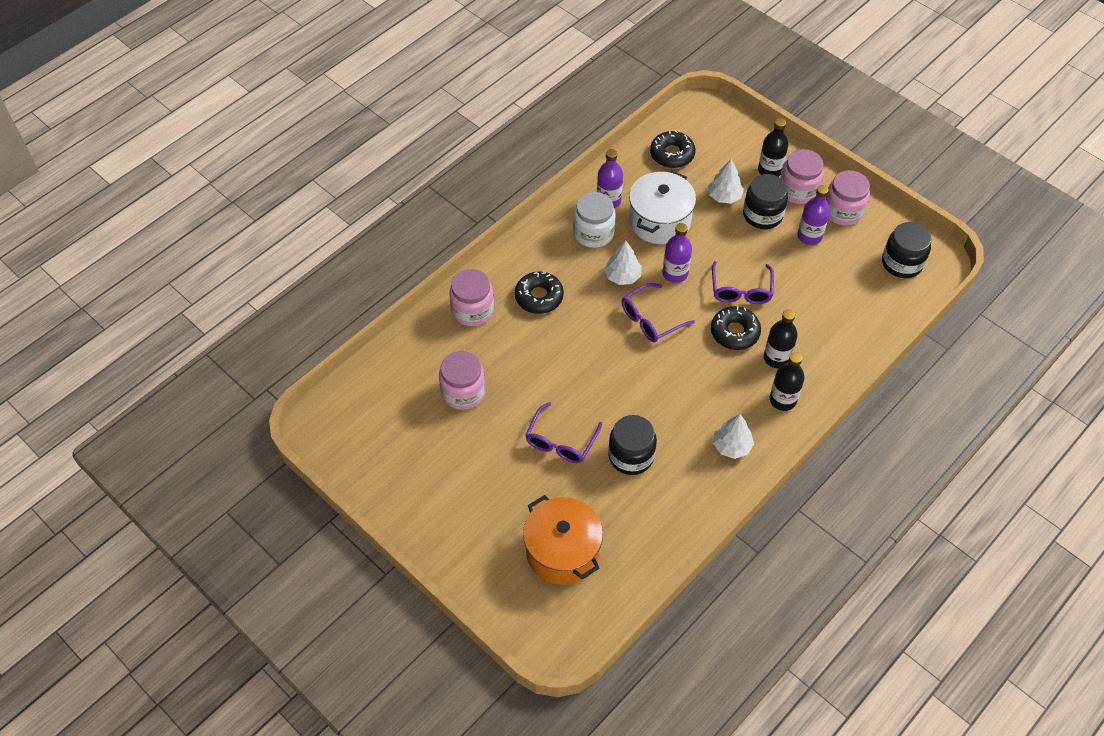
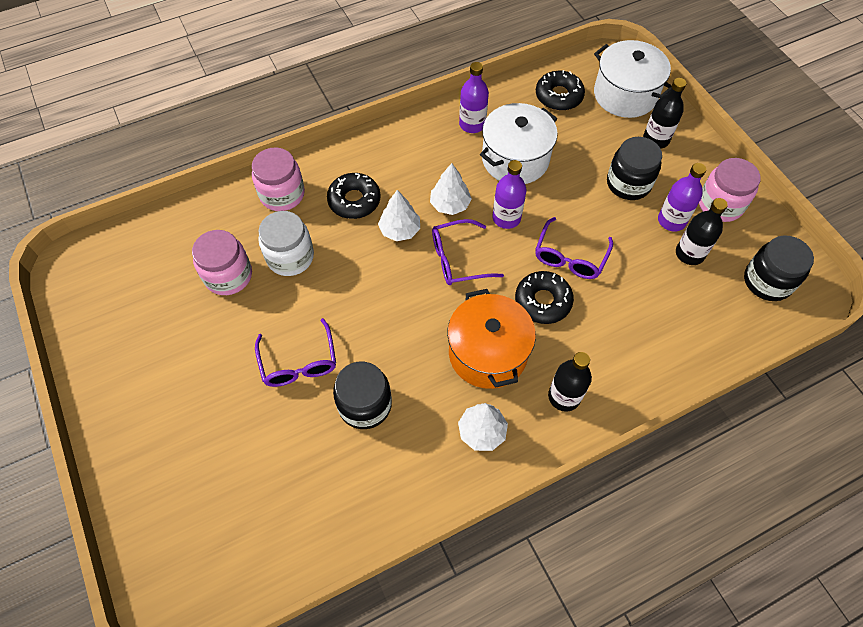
camera: 20 degrees right, 5 degrees up
(561, 441) = (299, 362): purple glasses -> purple glasses turned 60 degrees counterclockwise
(562, 551) = (236, 491): orange pot -> orange pot (487, 353)
(593, 233) = (441, 152): white jar -> white jar (290, 257)
(724, 196) = (595, 152): white tree -> white tree (400, 230)
(728, 137) = (625, 95): none -> white pot
(776, 358) = (577, 345): black bottle -> black bottle (689, 254)
(798, 190) = (678, 168): pink jar -> none

